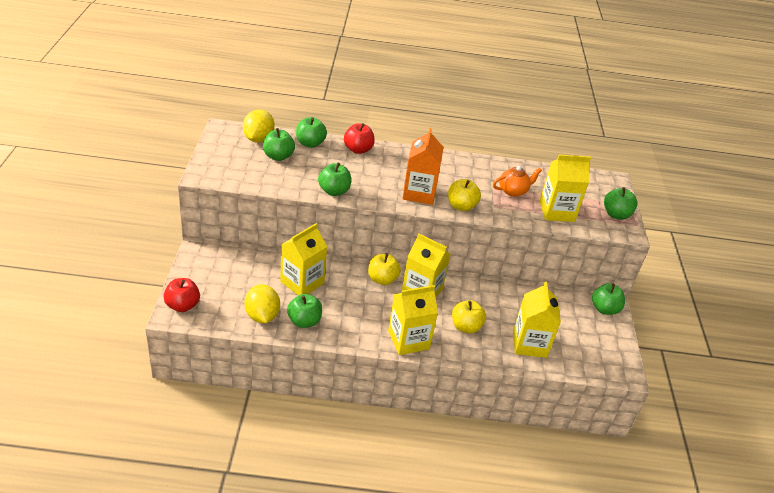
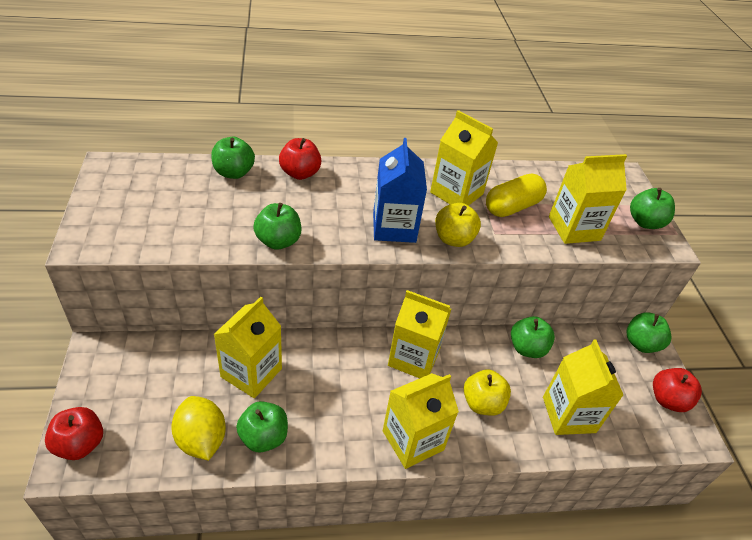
camera: 10 degrees left, 5 degrees up
(258, 139) = (160, 175): yellow lemon -> none
(278, 156) = (191, 198): green apple -> green apple (527, 348)
(382, 279) = (359, 348): yellow apple -> none
(419, 193) = (394, 227): orange carton -> blue carton
(472, 177) = (456, 193): none -> yellow carton
(513, 191) = (512, 207): orange teapot -> yellow capsule
(611, 347) = (668, 400): none -> red apple

